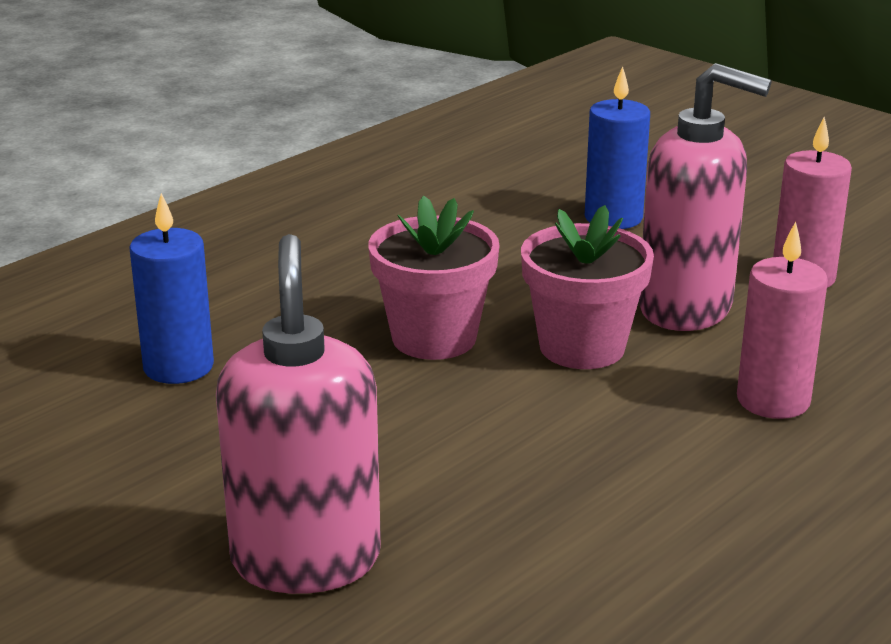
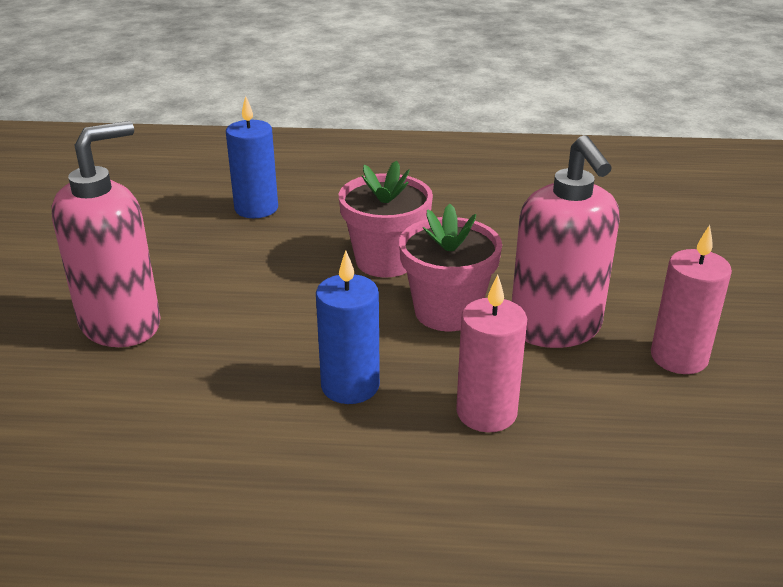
camera: 50 degrees right, 5 degrees up
(613, 218) = (629, 252): blue candle -> blue candle (350, 386)

